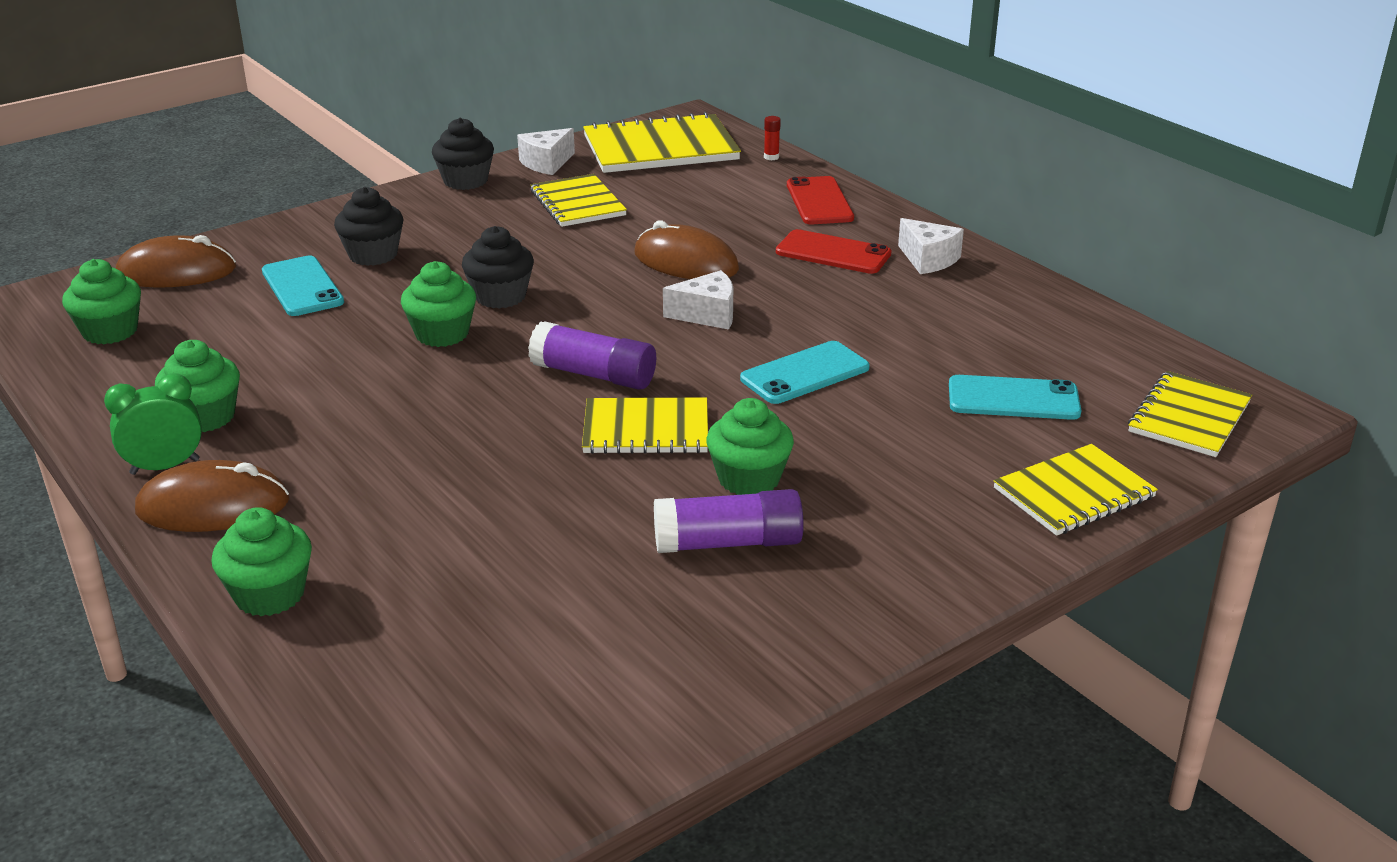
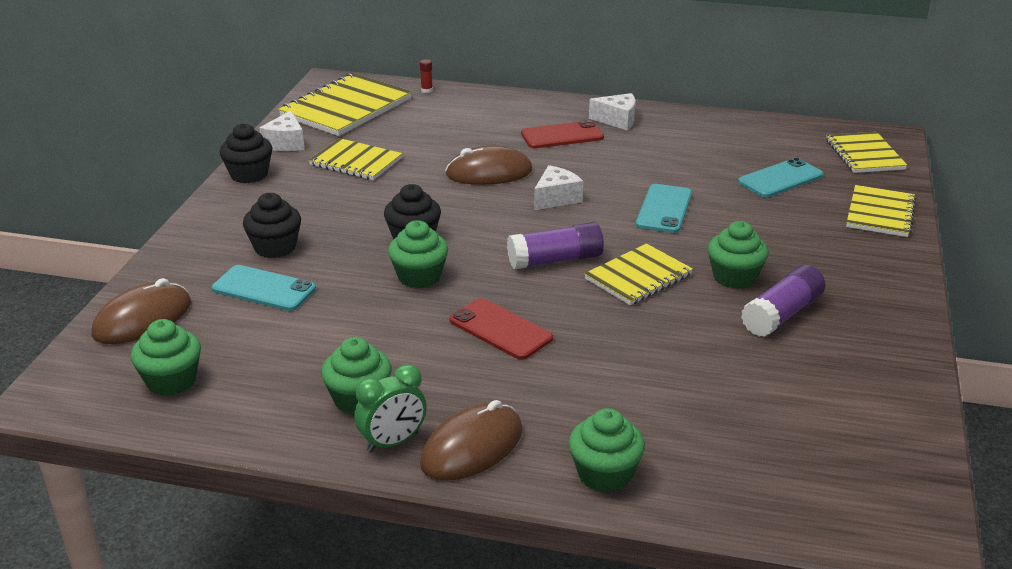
camera: 40 degrees left, 0 degrees up
(165, 467) = (392, 442): green clock -> green clock turned 150 degrees counterclockwise
(819, 201) = (502, 108): red phone -> red phone (500, 329)

